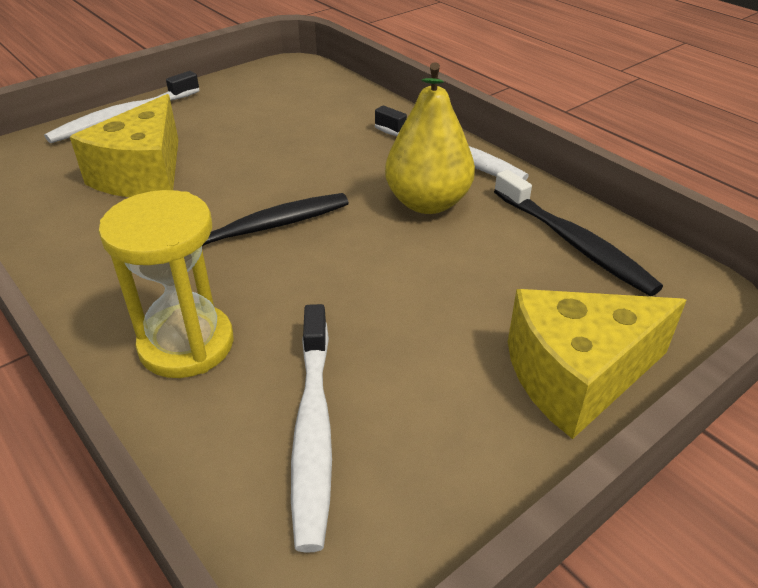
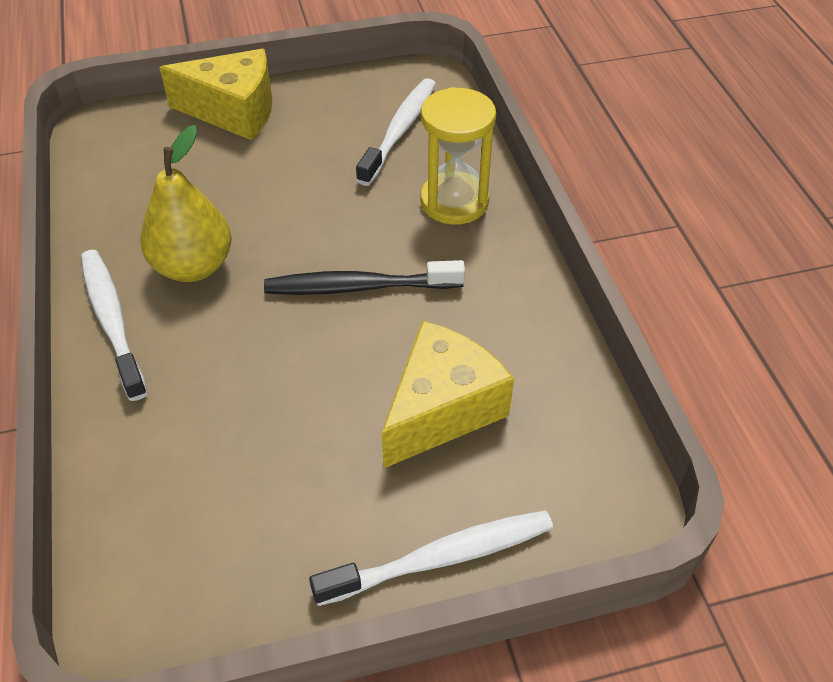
camera: 155 degrees left, 10 degrees up
(573, 242) = (125, 190): black toothbrush -> none

